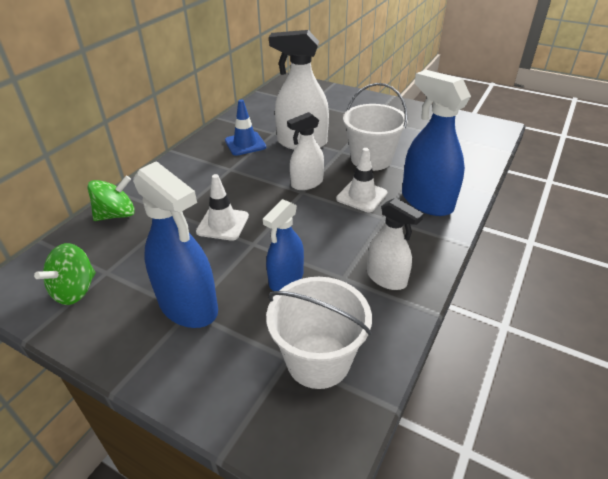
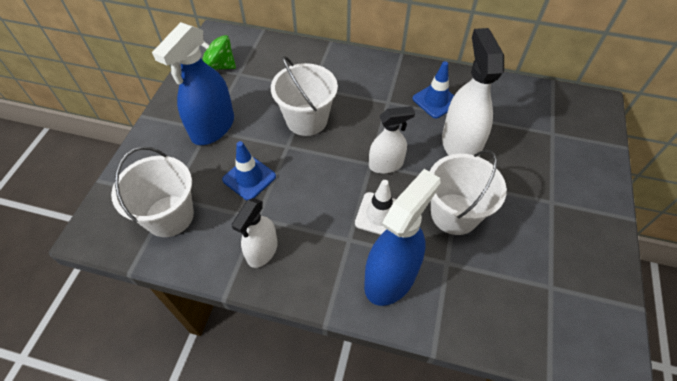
camera: 75 degrees right, 15 degrees up
(116, 215) = (301, 55): green spinning top -> none
(223, 224) = (307, 120): white traffic cone -> white bucket
(286, 279) = (249, 178): blue spray bottle -> blue traffic cone
(307, 183) = (386, 164): white spray bottle -> white spray bottle turned 120 degrees clockwise

